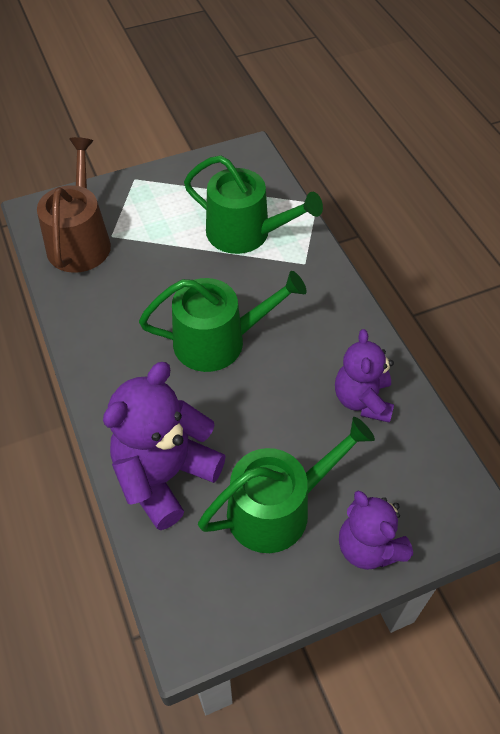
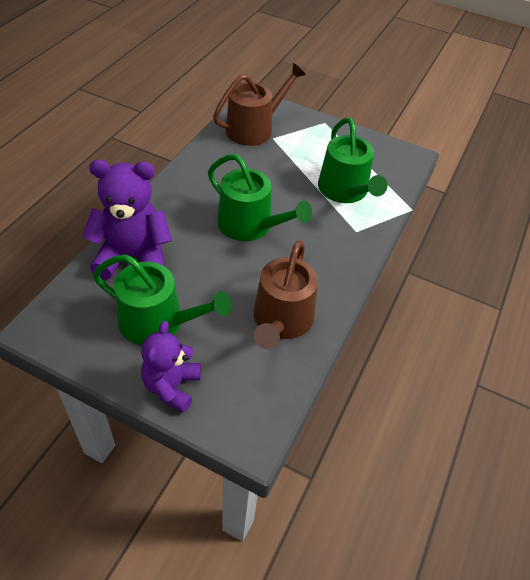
camera: 45 degrees right, 5 degrees down
(362, 400) = (281, 321): purple teddy bear -> brown watering can

